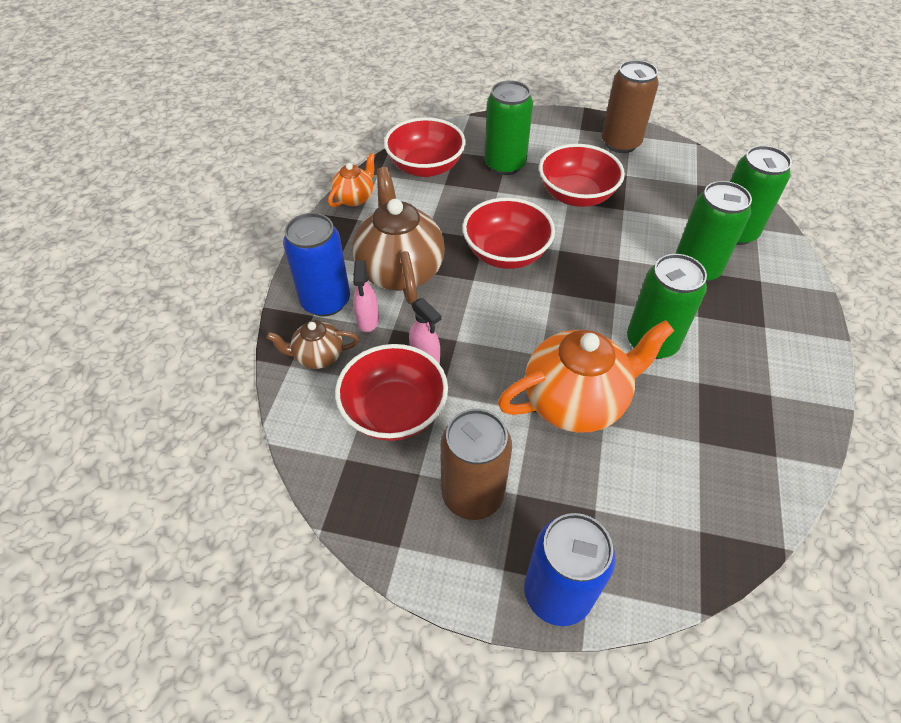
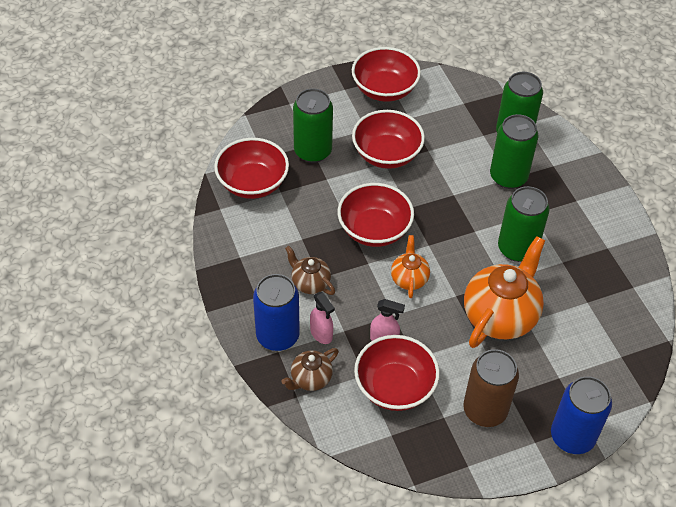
camera: 35 degrees left, 0 degrees up
(355, 198) = (221, 239): orange teapot -> orange teapot (409, 278)
(400, 270) = (310, 283): brown teapot -> brown teapot, size x0.51
(620, 143) = (384, 89): brown can -> red bowl

